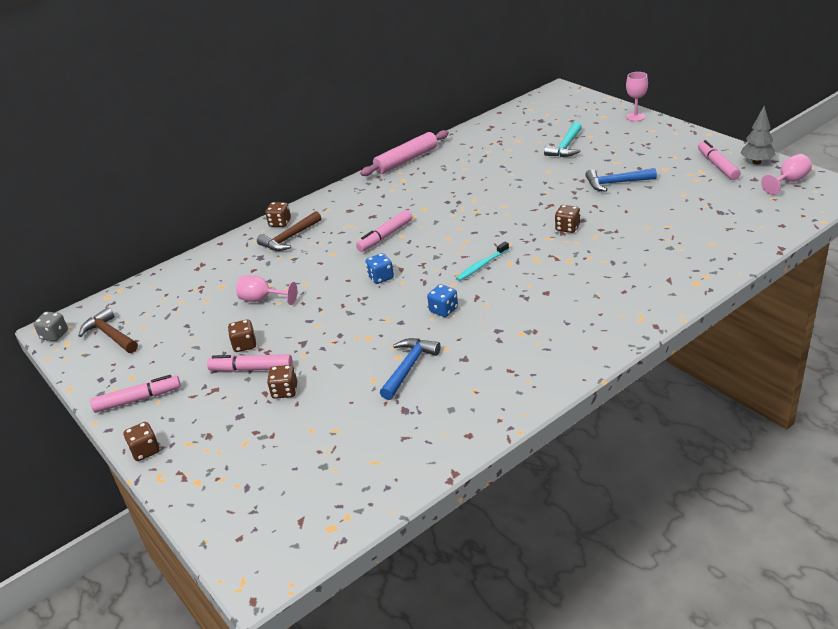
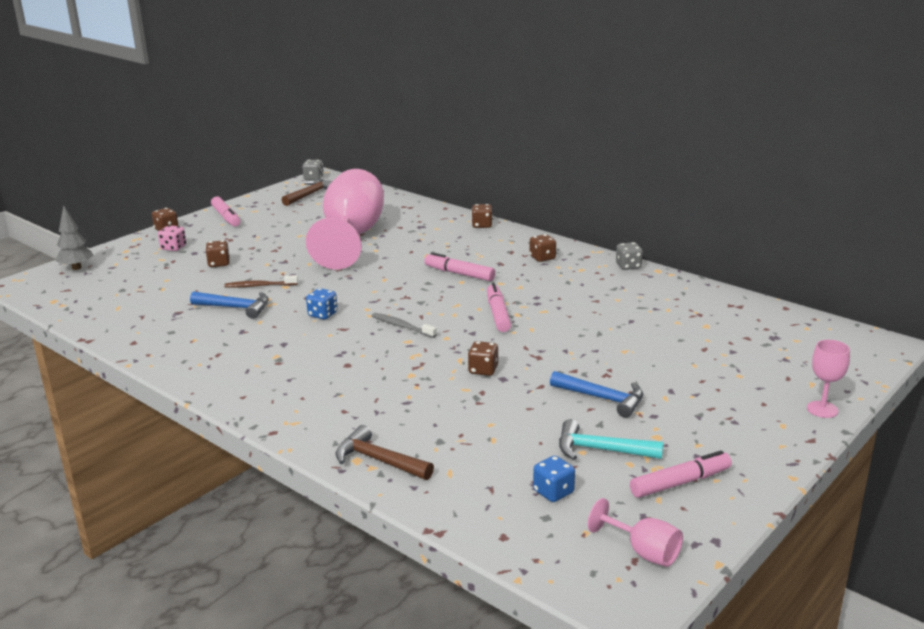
camera: 75 degrees right, 10 degrees down
(214, 436) = (173, 248): none -> pink dice
(244, 345) = (286, 240): brown dice -> brown dice (542, 258)
(252, 369) = (252, 248): pink marker -> pink marker (498, 314)
(262, 299) = (351, 237): pink goblet -> pink goblet, size x2.45
(289, 238) = (454, 233): brown hammer -> brown hammer (378, 460)
(360, 355) = (259, 286): none -> brown toothbrush
(381, 277) = (382, 280): blue dice -> blue dice (553, 492)
(406, 160) = (628, 266): pink rolling pin -> grey dice
(481, 265) = (402, 326): turquoise toothbrush -> grey toothbrush
(566, 147) = (698, 359): turquoise hammer -> turquoise hammer (600, 450)
(616, 183) = (603, 398): blue hammer -> blue hammer turned 135 degrees clockwise
(756, 162) = (703, 521): grey tree -> grey tree (76, 268)

